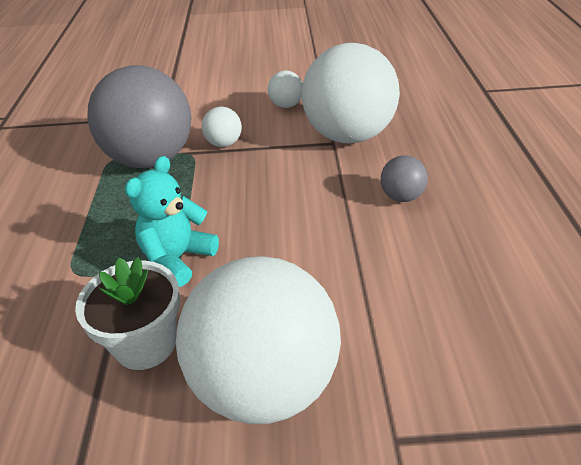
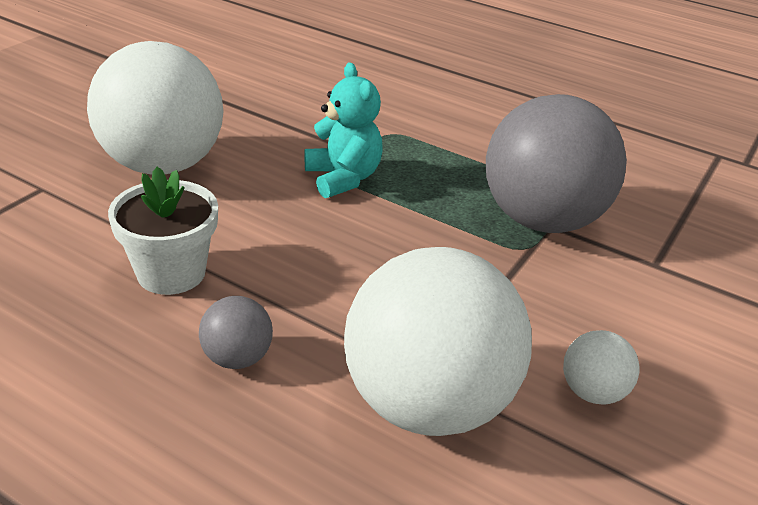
camera: 120 degrees right, 5 degrees down
(145, 343) = (269, 138): white flower pot -> white flower pot (171, 273)
(224, 143) = (526, 282): white ball -> none

